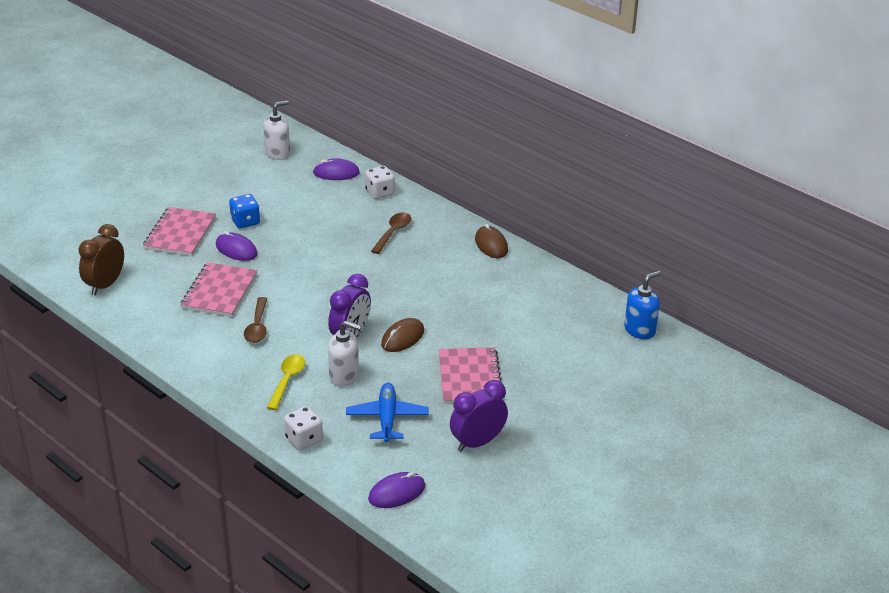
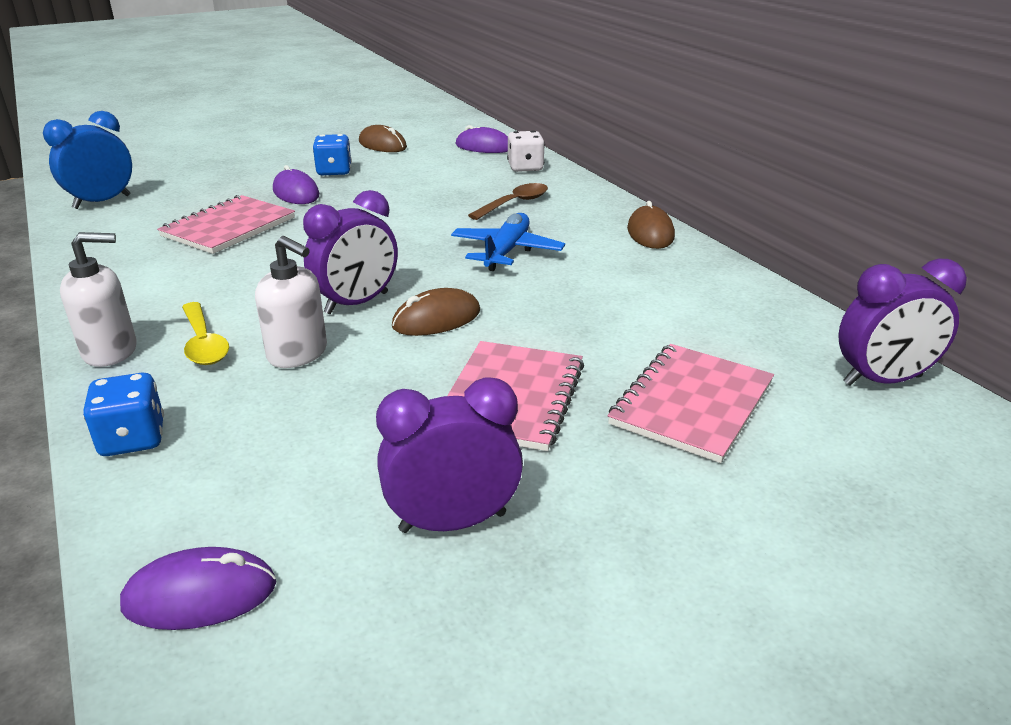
camera: 20 degrees right, 5 degrees down
(105, 285) = (102, 202): brown clock -> blue clock
(180, 233) = (247, 171): pink notebook -> pink notebook (692, 404)
(257, 326) = (235, 270): brown spoon -> none
(258, 184) = (382, 145): none -> brown mouse
(278, 153) = (429, 126): white soap dispenser -> white soap dispenser (111, 351)
(287, 380) = (204, 343): yellow spoon -> yellow spoon turned 120 degrees clockwise
(304, 439) = (133, 439): white dice -> blue dice
(387, 418) = (311, 434): blue plane -> blue plane (507, 251)
(640, 330) = (882, 380): blue soap dispenser -> purple clock

